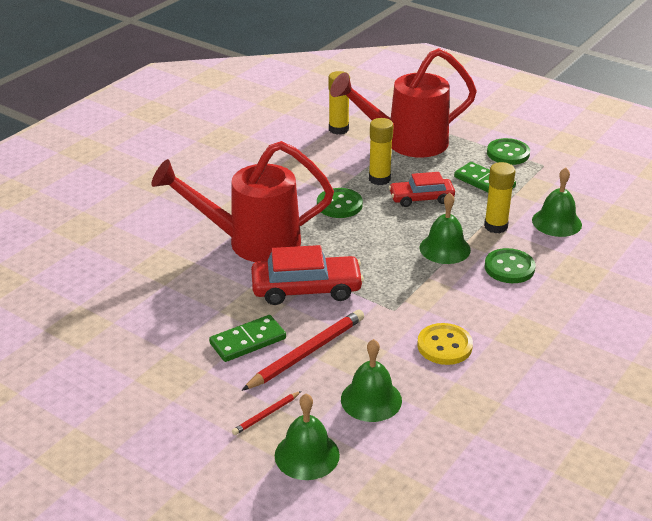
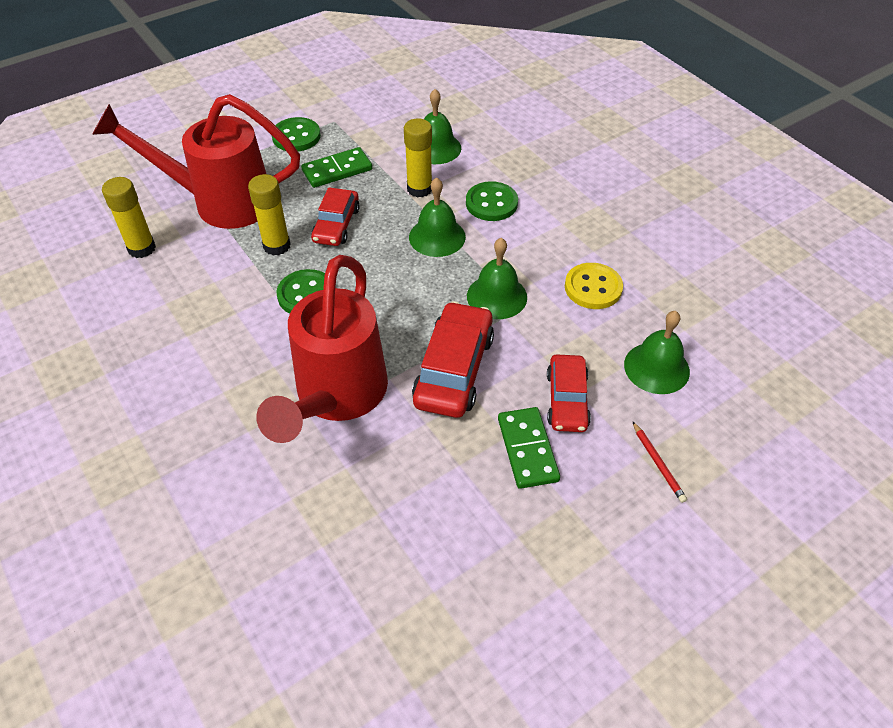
camera: 70 degrees left, 15 degrees up
(307, 353) = (567, 400): red pencil -> red car
(307, 455) = (726, 444): green bell -> green bell (497, 296)
(406, 143) = (219, 202): red watering can -> red watering can turned 90 degrees clockwise

